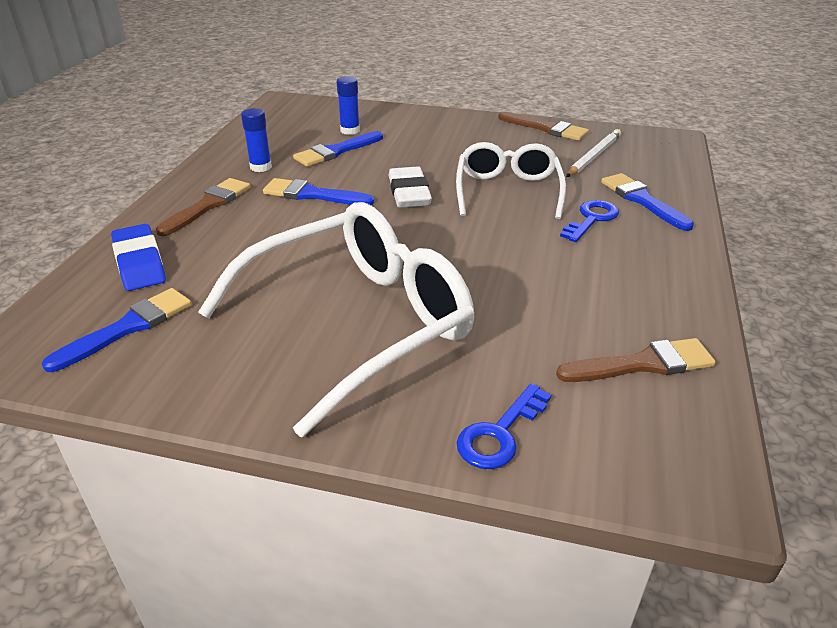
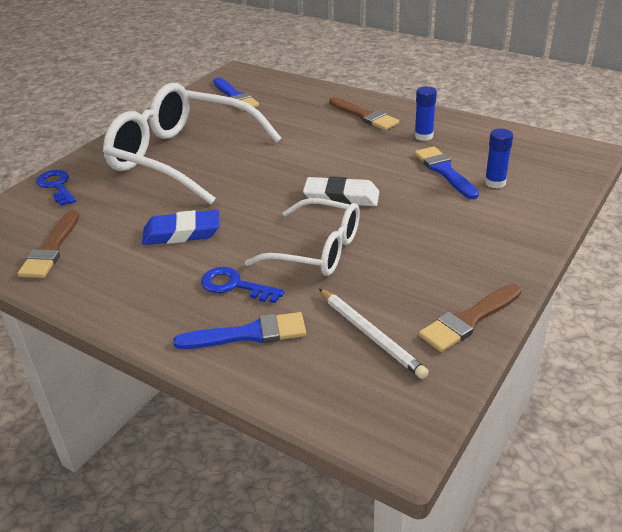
camera: 110 degrees right, 0 degrees up
(140, 263) = (300, 97): blue eraser -> blue eraser (182, 233)
(312, 195) = (361, 154): blue brush -> none
(357, 323) = (183, 157): white glasses -> white glasses turned 135 degrees clockwise
(591, 219) = (235, 286): blue key -> blue key turned 150 degrees clockwise

